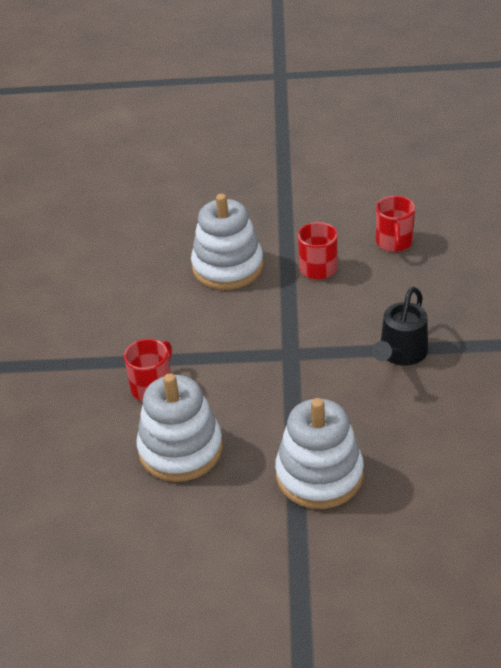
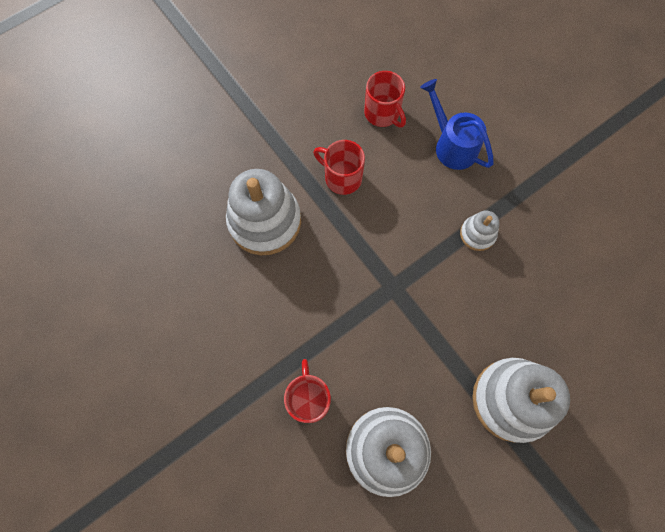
camera: 40 degrees left, 30 degrees up
(400, 354) = (477, 234): black watering can -> white stacking toy
(436, 287) = (451, 144): none -> blue watering can

